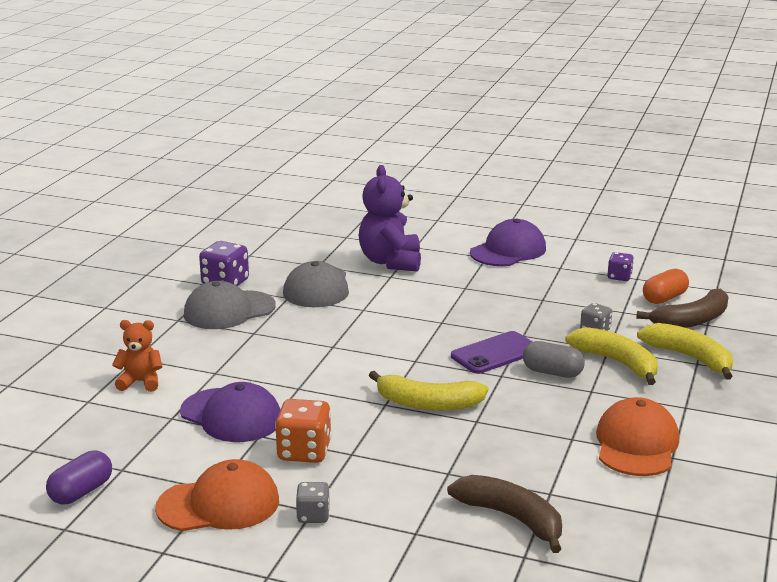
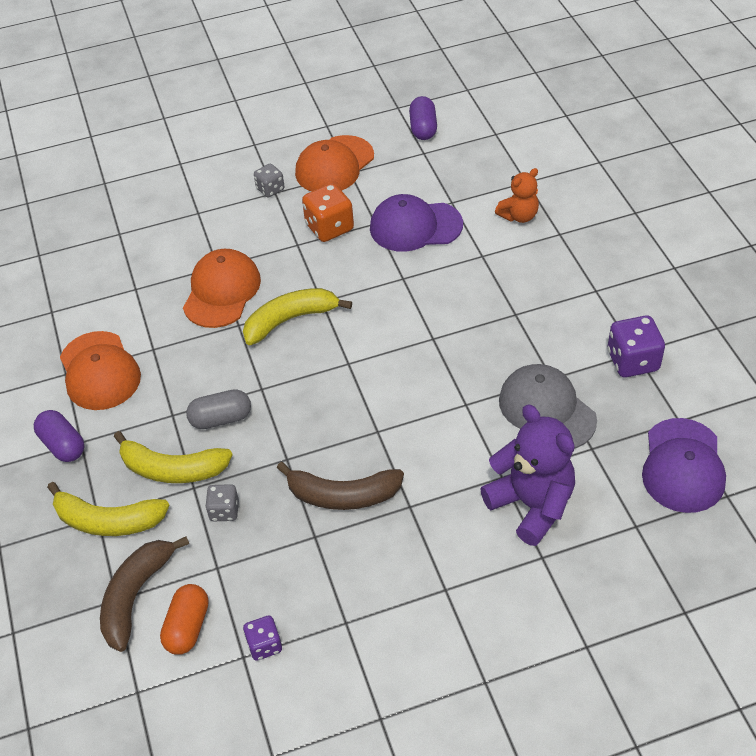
camera: 145 degrees right, 25 degrees up
(229, 310) = (573, 327): grey cap -> none
(465, 450) = (222, 291): none -> orange cap
(495, 353) = (289, 414): purple phone -> none
(508, 251) = (433, 622): purple cap -> purple cap (683, 466)
(512, 518) = (146, 255): brown banana -> brown banana (342, 495)
(703, 411) = (63, 445): none -> purple capsule

